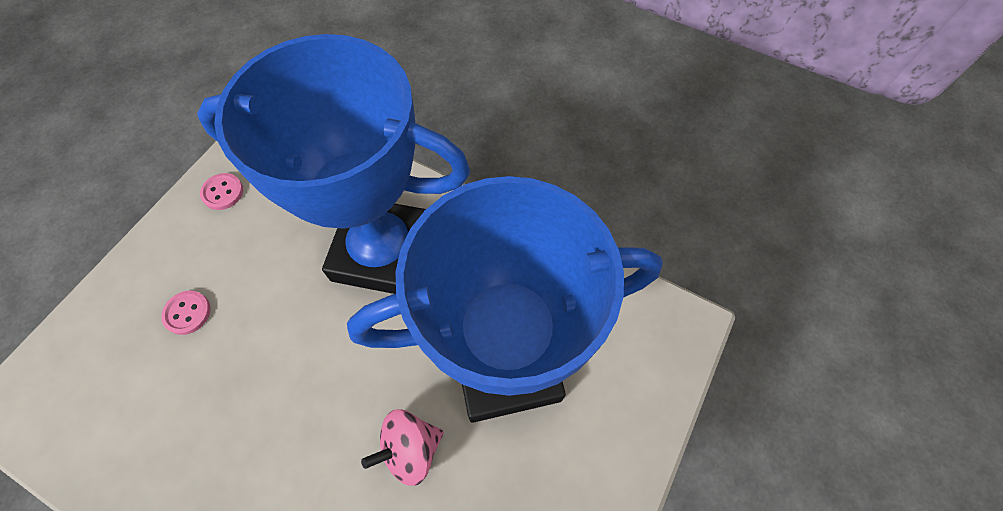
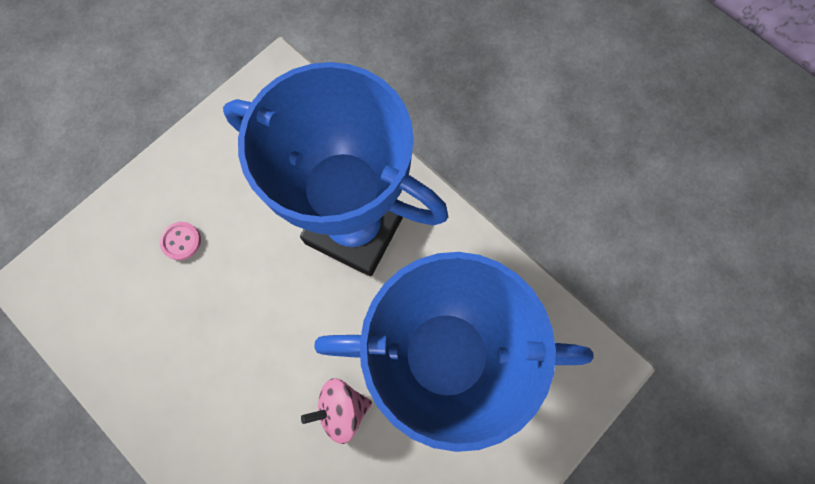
camera: 15 degrees right, 10 degrees up
(223, 192) = (226, 134): pink button -> none

